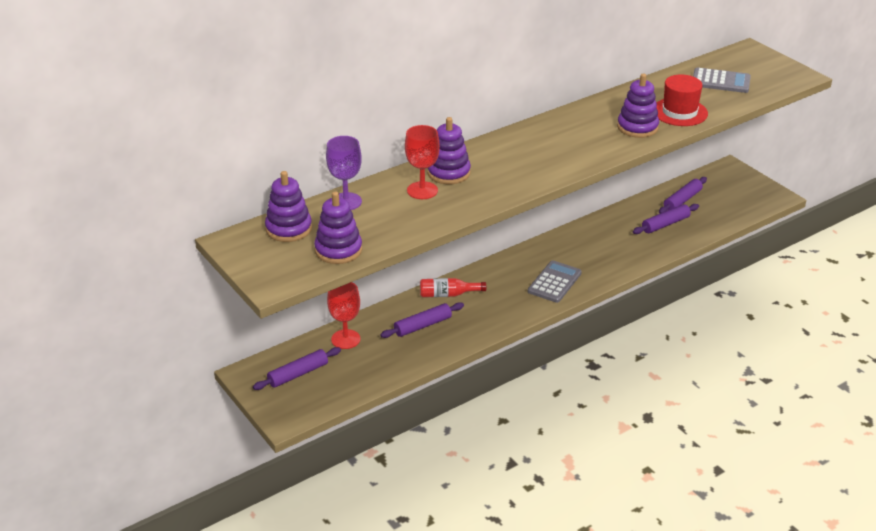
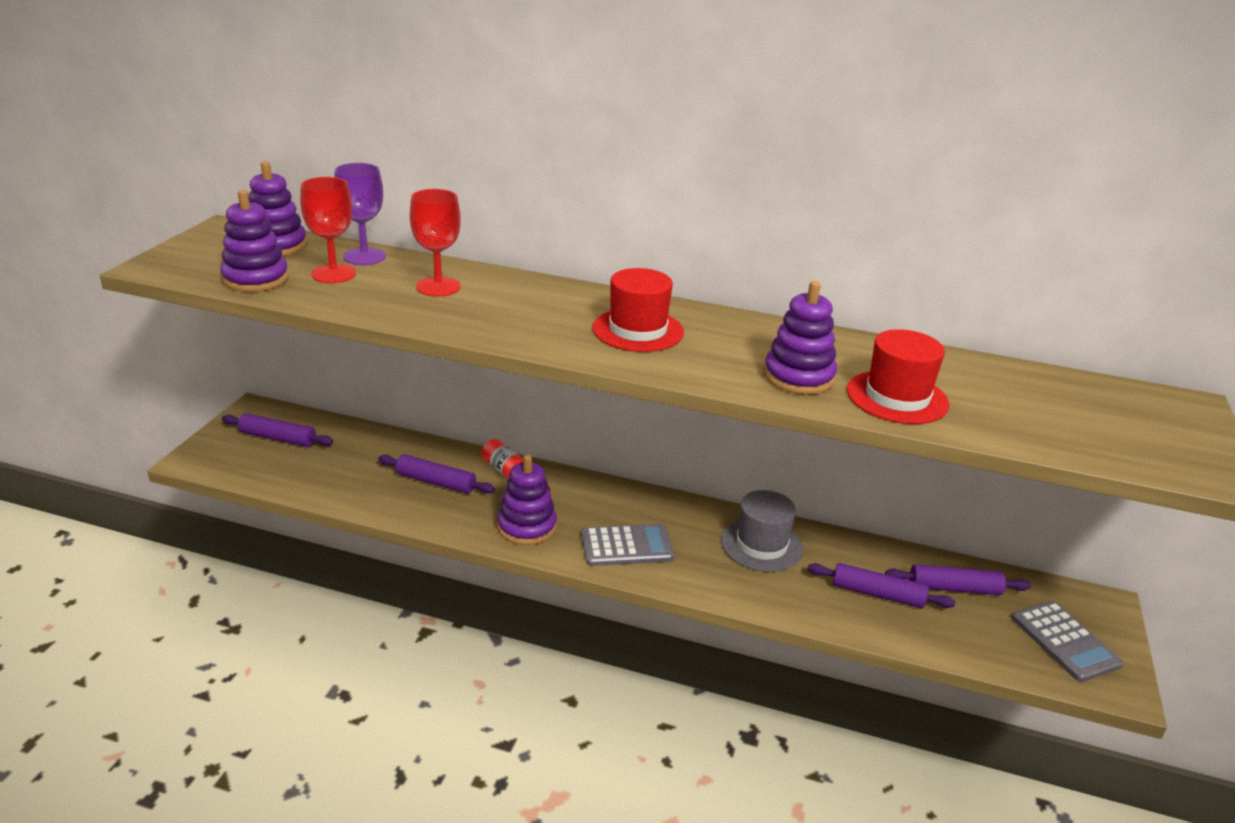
camera: 50 degrees right, 5 degrees down
(345, 339) = (363, 443): red goblet -> red goblet (333, 274)
(448, 173) = (497, 290): purple stacking toy -> purple stacking toy (527, 527)
(545, 149) = (638, 330): none -> red hat
(596, 238) = (761, 545): none -> grey hat
(720, 81) = (1047, 406): grey calculator -> grey calculator (1064, 641)

